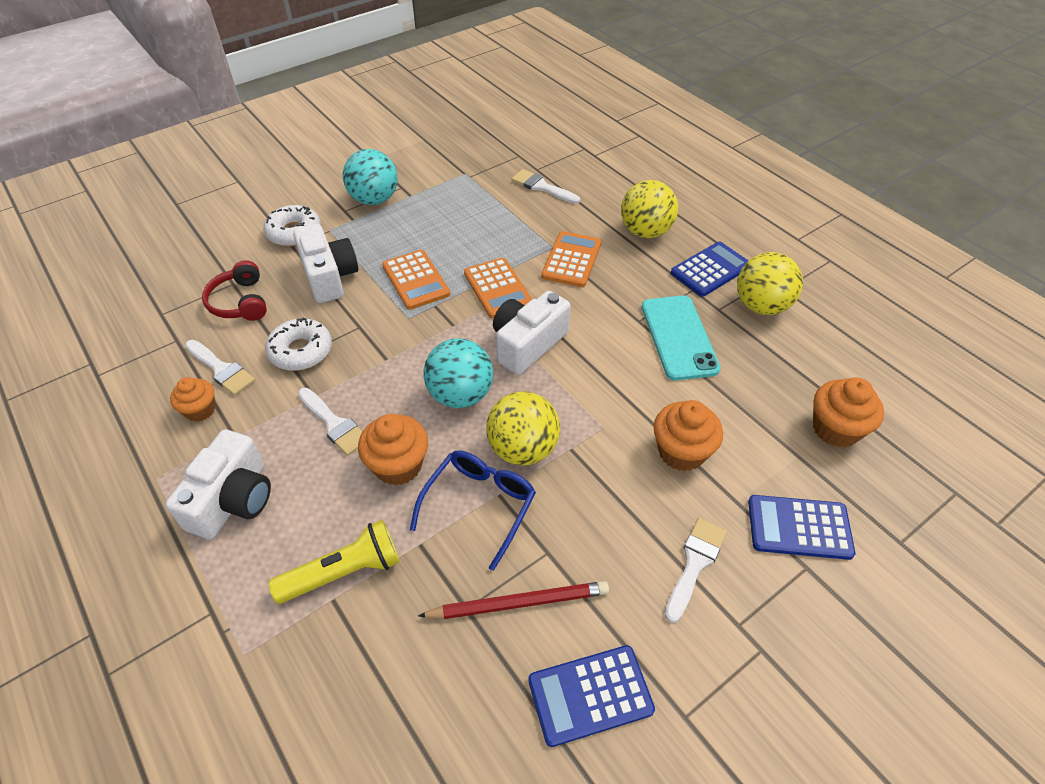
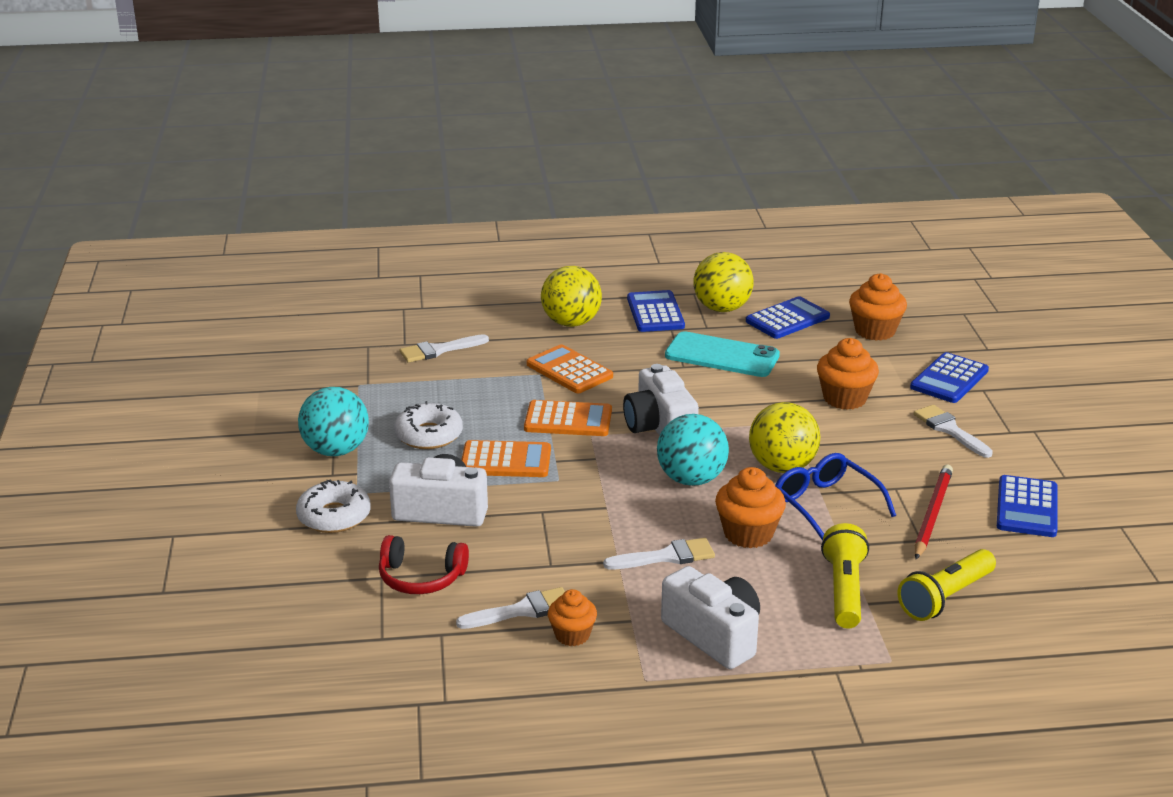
camera: 60 degrees left, 20 degrees down
(301, 351) = (544, 554): white donut -> white donut (429, 435)
(371, 667) = (945, 597): none -> yellow flashlight
(789, 356) = (787, 319): none -> blue calculator

